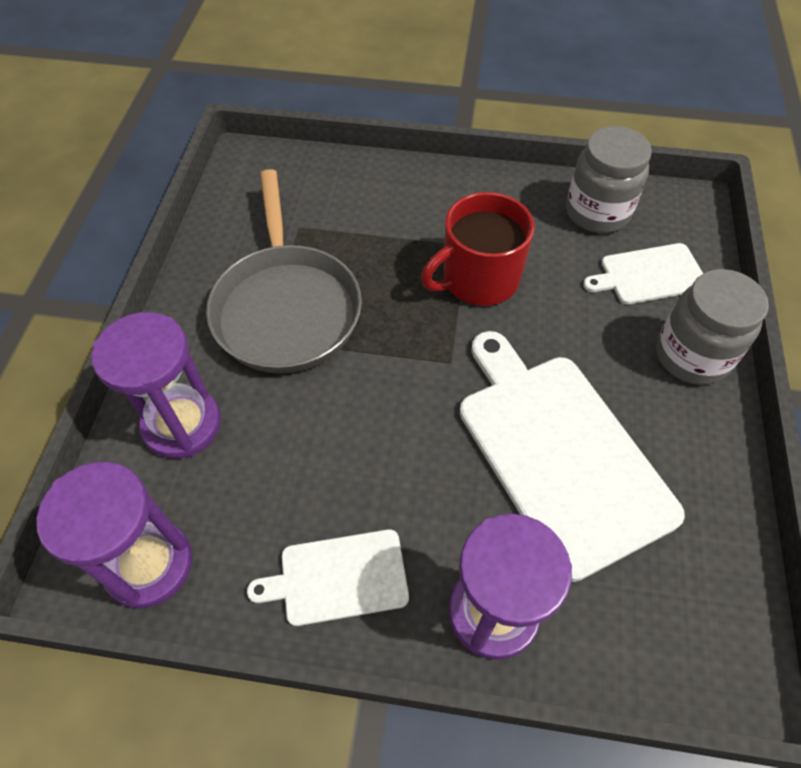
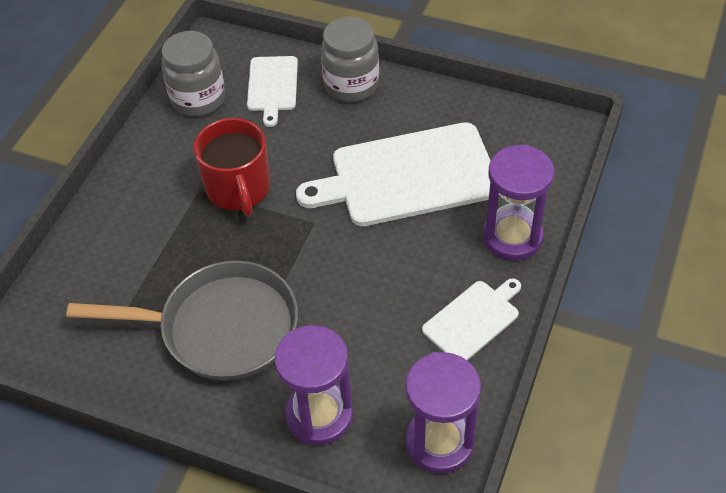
camera: 75 degrees left, 5 degrees down
(338, 577) = (473, 319): white cutting board -> white cutting board turned 135 degrees counterclockwise

